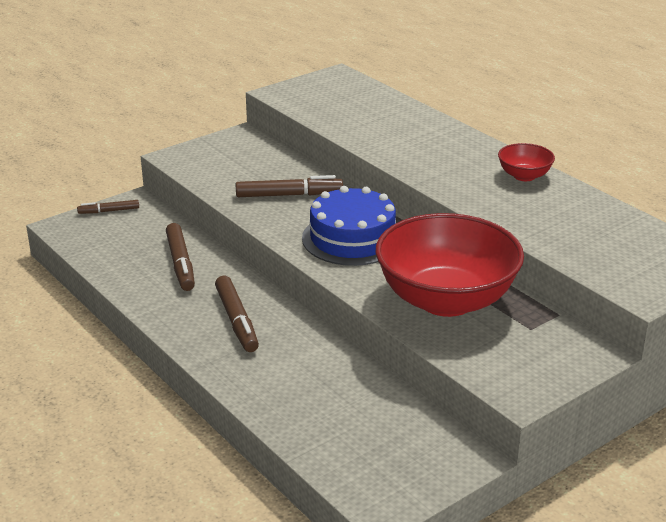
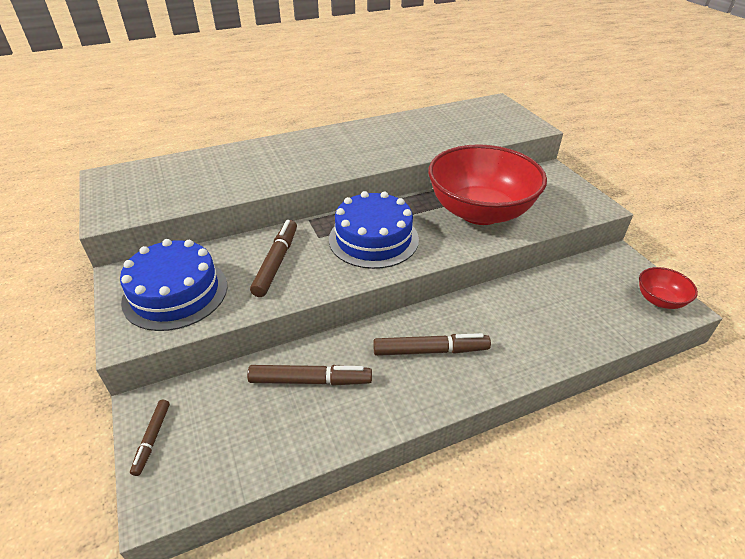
camera: 75 degrees left, 10 degrees up
(229, 161) = (175, 293): none -> blue cake
(524, 176) = (364, 131): red bowl -> red bowl (659, 300)

